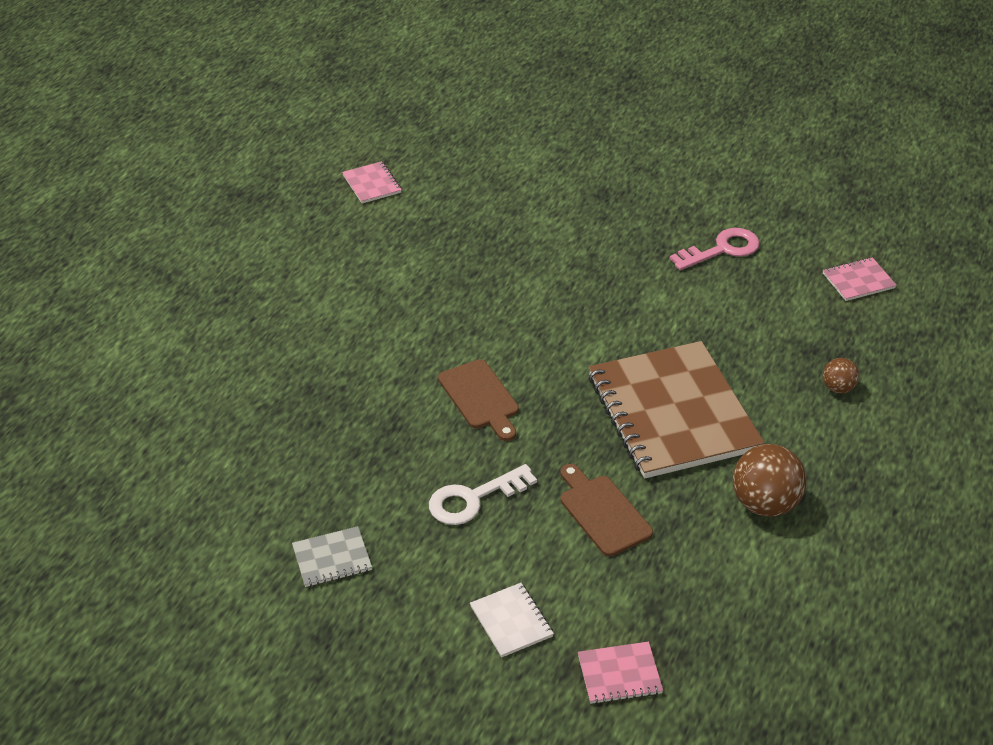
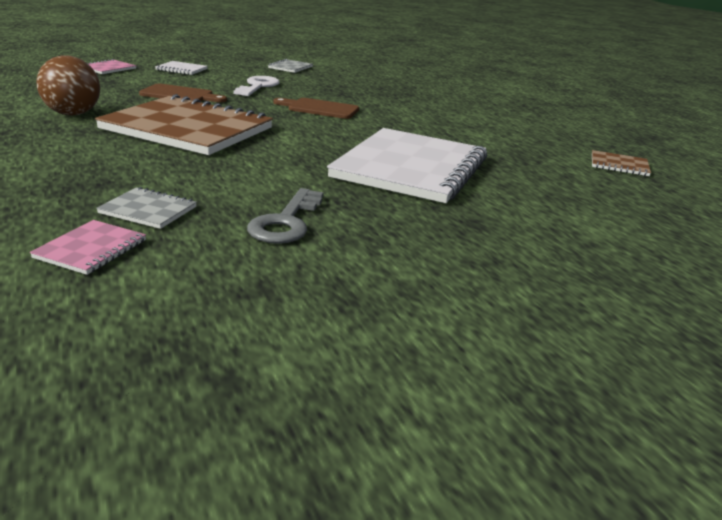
camera: 130 degrees right, 15 degrees down
(372, 184) = (619, 165): pink notebook -> brown notebook
(552, 260) = (411, 168): none -> white notebook
(722, 250) = (286, 222): pink key -> grey key
(801, 302) = (148, 210): none -> grey notebook
(838, 388) = (54, 169): brown ball -> none

